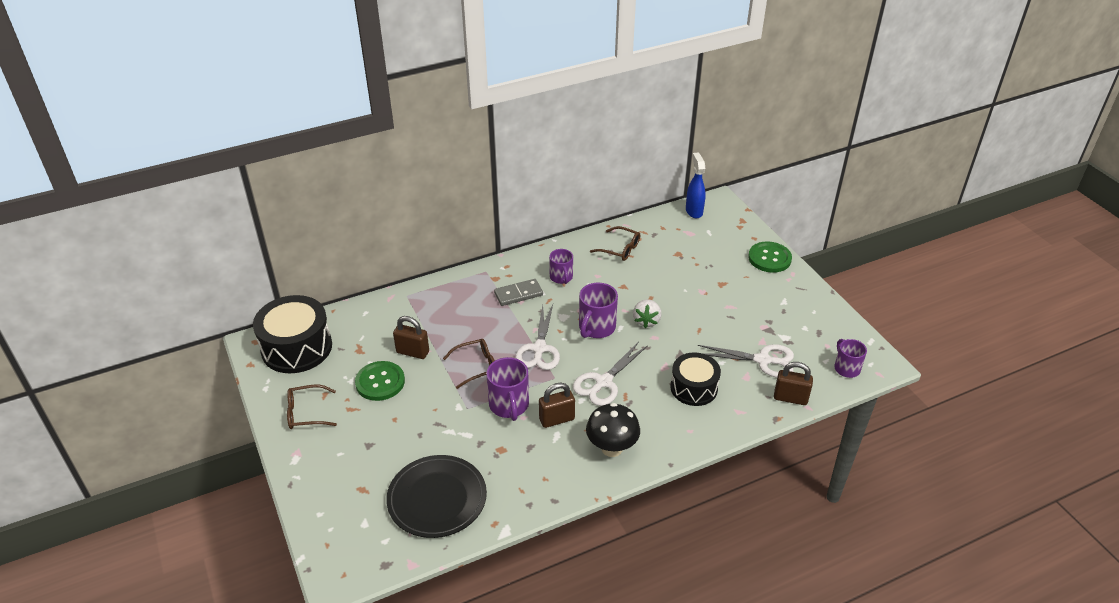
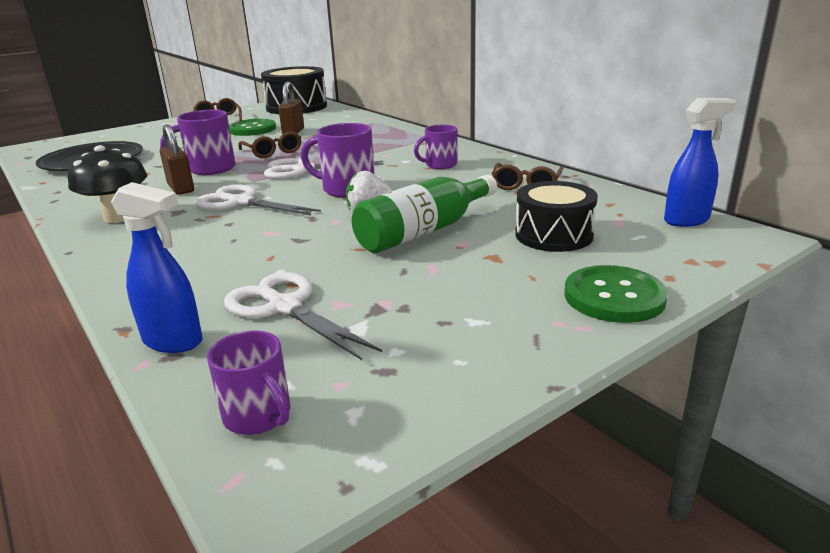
camera: 80 degrees right, 15 degrees down
(518, 294) = (397, 153): grey domino -> none
(682, 302) = (424, 231): none -> green bottle
(694, 388) = (220, 254): black drum -> black drum (553, 235)
(763, 360) = (285, 307): white scissors -> white scissors turned 135 degrees clockwise
(790, 398) = (174, 341): brown padlock -> blue spray bottle
(846, 368) = (259, 416): purple mug -> purple mug turned 75 degrees clockwise

